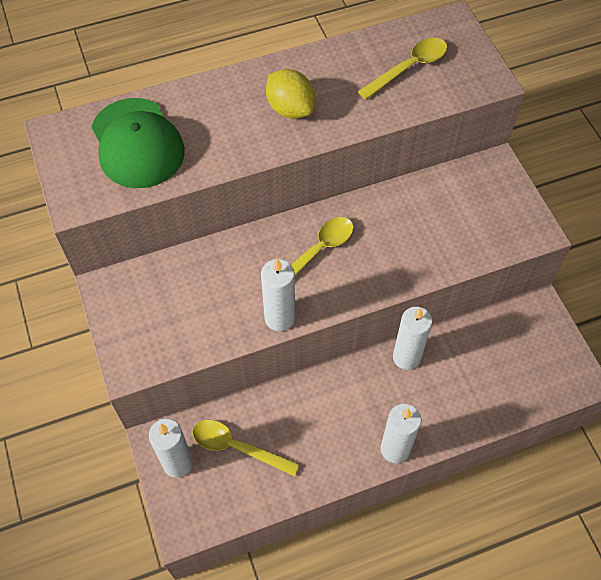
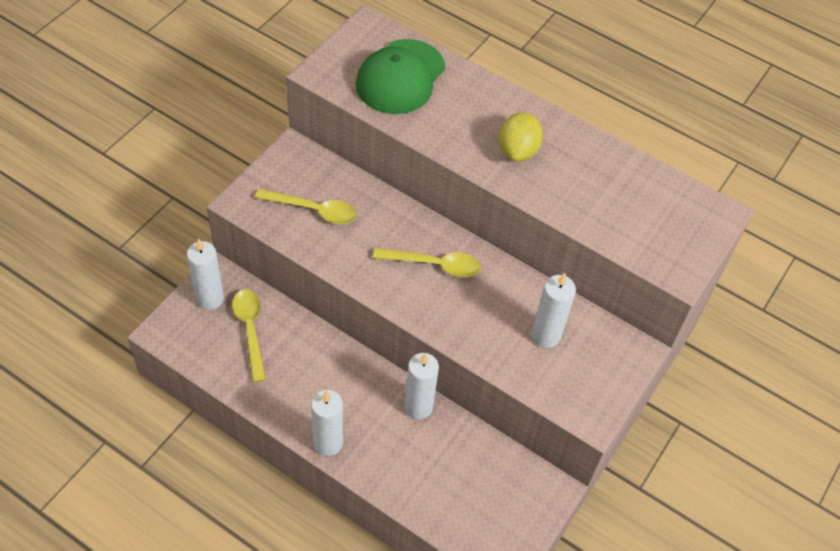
camera: 50 degrees right, 5 degrees down
(279, 318) = (353, 273): white candle -> white candle (546, 335)
(409, 68) = (636, 207): yellow spoon -> yellow spoon (313, 210)

